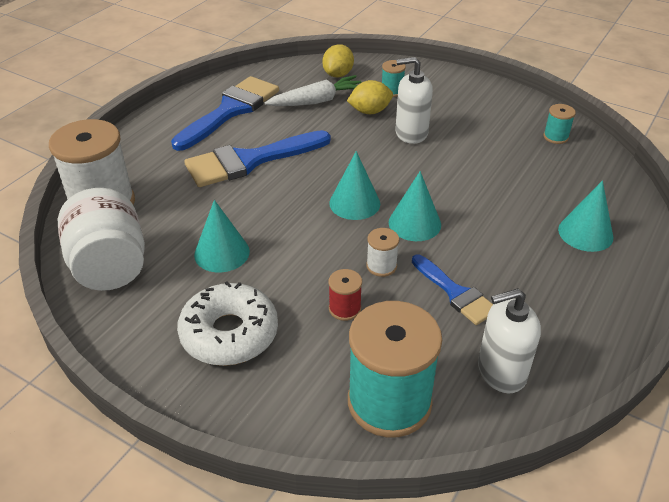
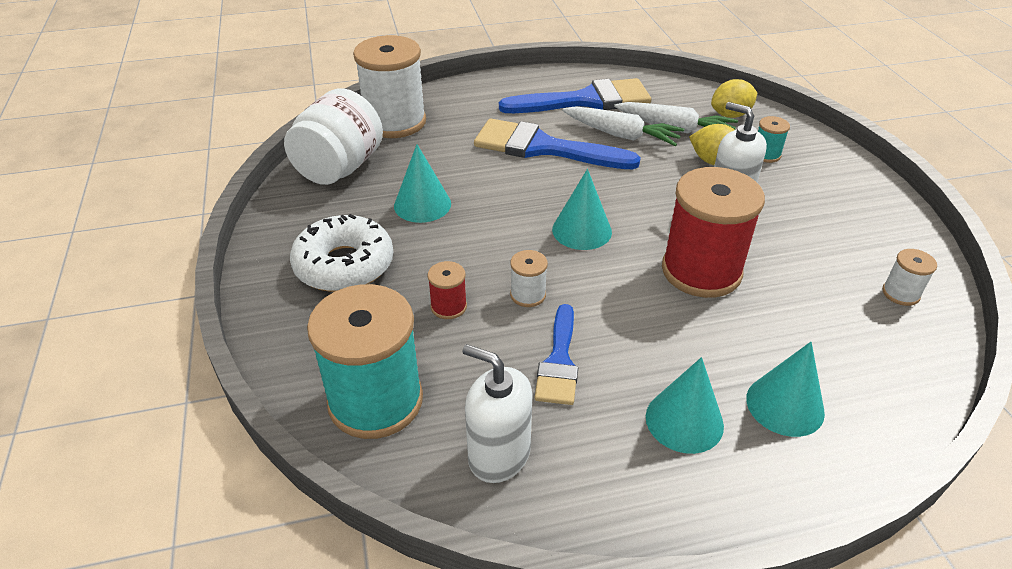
camera: 45 degrees right, 0 degrees up
(289, 123) = (621, 135): none -> white carrot
(414, 223) = (611, 280): turquoise cone -> turquoise cone (684, 421)
(453, 185) = (701, 271): none -> red spool
(555, 137) = (900, 293): turquoise spool -> white spool

